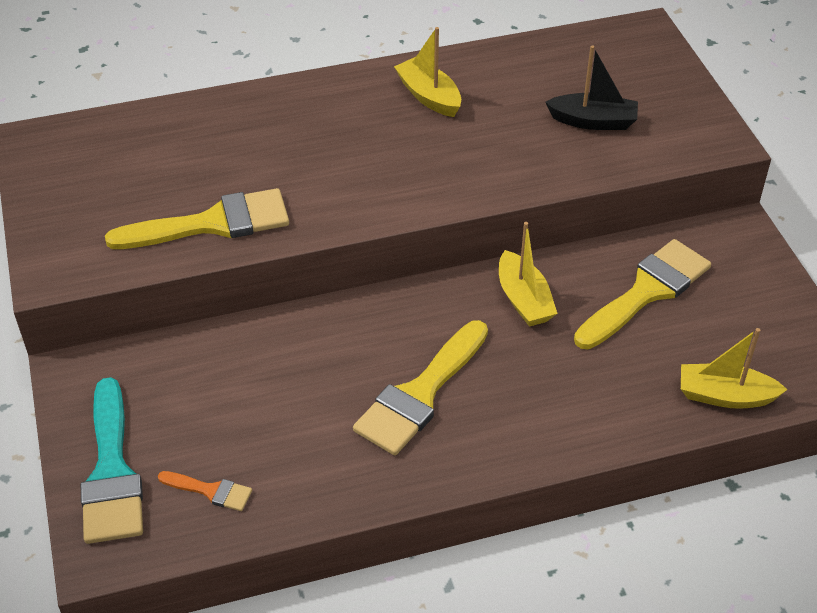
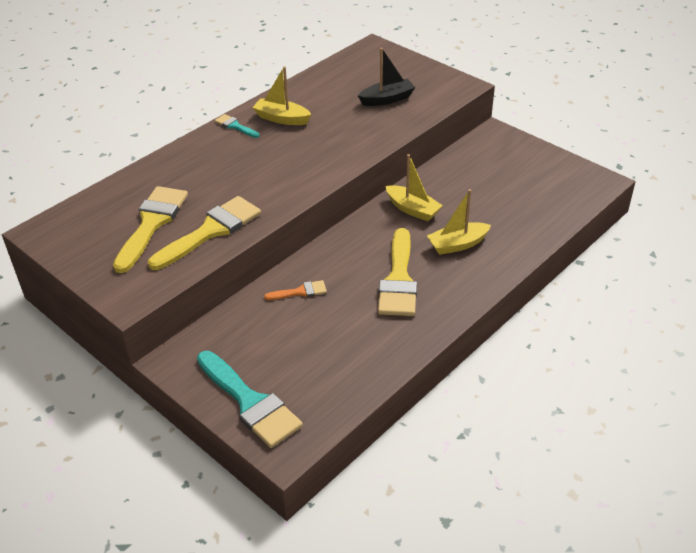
camera: 30 degrees left, 5 degrees down
(210, 491) = (322, 383): orange brush -> orange brush (300, 292)
(362, 84) = (235, 126): none -> turquoise brush
(646, 292) = (474, 180): yellow brush -> yellow brush (152, 224)
(725, 396) = (556, 212): yellow boat -> yellow boat (457, 244)

